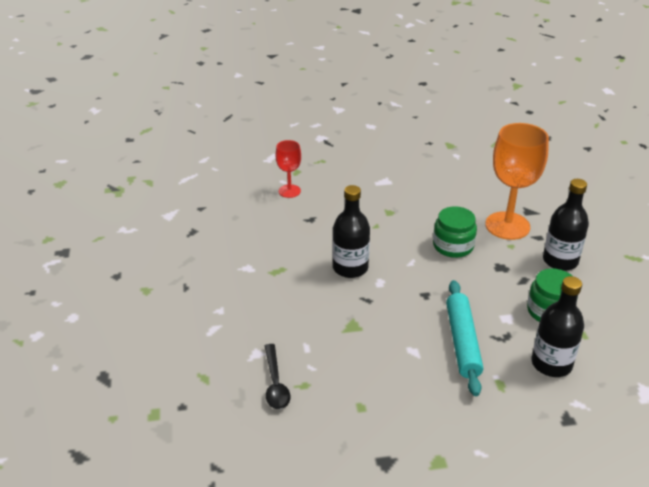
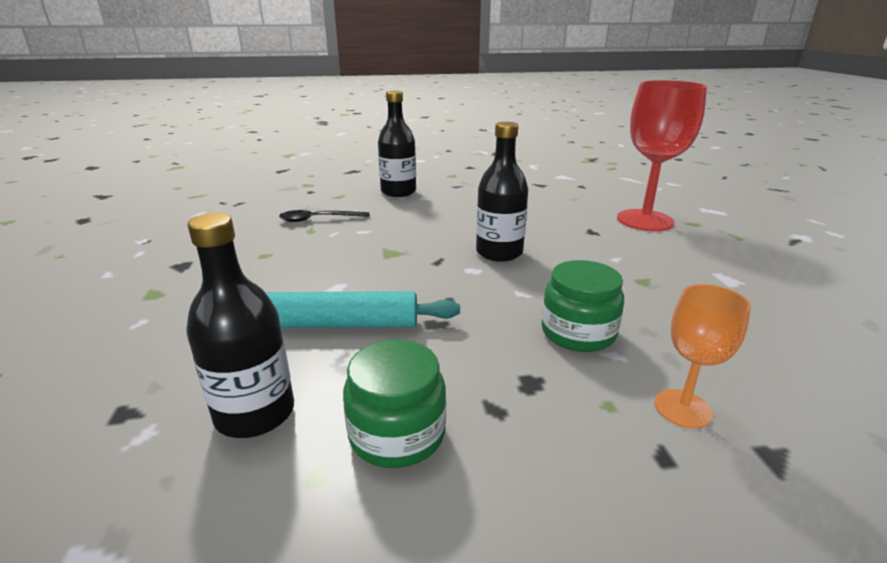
camera: 90 degrees right, 10 degrees down
(289, 191) = (645, 220): red goblet -> red goblet, size x1.88
(507, 226) = (682, 408): orange goblet -> orange goblet, size x0.53
(560, 261) = (579, 485): black bottle -> black bottle (398, 192)

